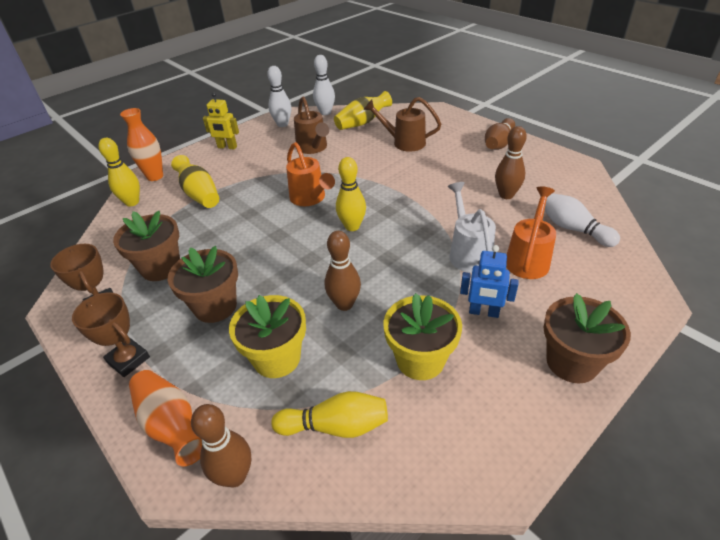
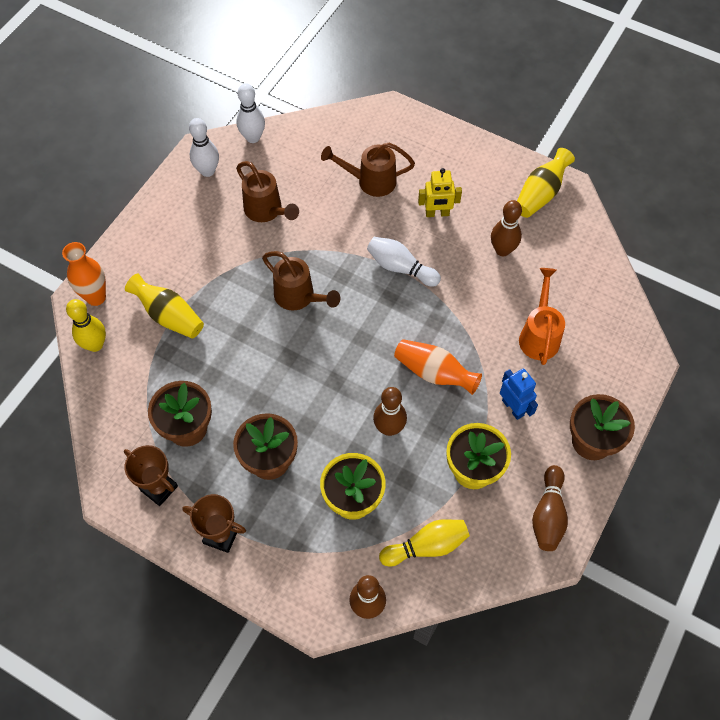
camera: 20 degrees left, 20 degrees up
(171, 425) = (295, 581): orange vase -> orange vase (434, 373)
(227, 147) = (157, 228): yellow robot -> yellow robot (437, 213)
(310, 198) = (298, 297): orange watering can -> brown watering can
(352, 226) = (360, 329): yellow bowling pin -> none
(362, 123) = (308, 151): yellow vase -> yellow vase (540, 194)
(468, 253) = (483, 340): white watering can -> none
(483, 312) = (513, 407): blue robot -> blue robot turned 120 degrees counterclockwise
(498, 143) = (477, 164): brown bowling pin -> brown bowling pin (548, 515)
(573, 229) = (573, 286): white bowling pin -> white bowling pin (400, 267)

